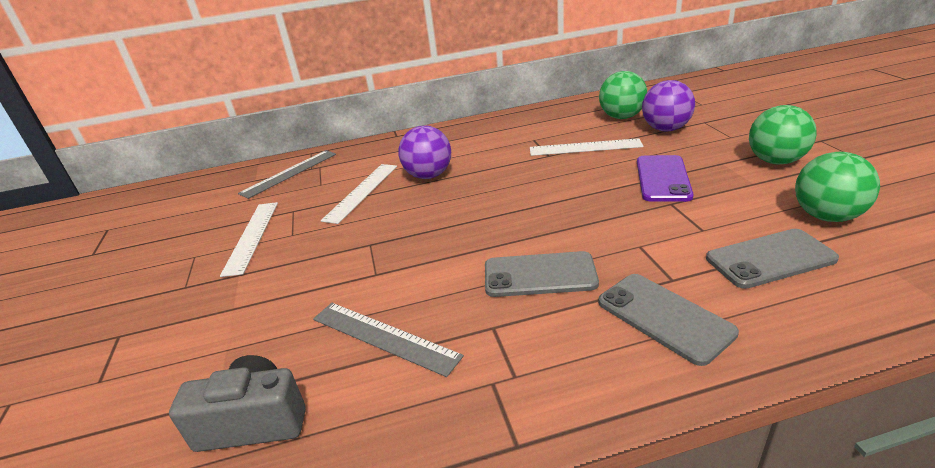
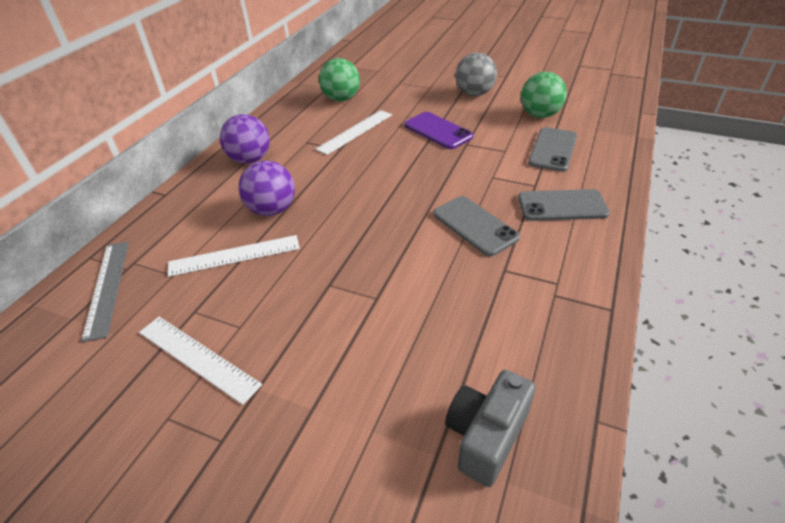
camera: 55 degrees left, 10 degrees up
(361, 192) = (234, 255): white ruler -> white ruler turned 75 degrees counterclockwise
(384, 337) = (460, 325): grey ruler -> none
(539, 275) = (475, 225): grey phone -> grey phone turned 75 degrees counterclockwise
(665, 129) = (384, 97): purple ball -> purple ball (250, 160)
(775, 161) = (474, 94): green ball -> grey ball

